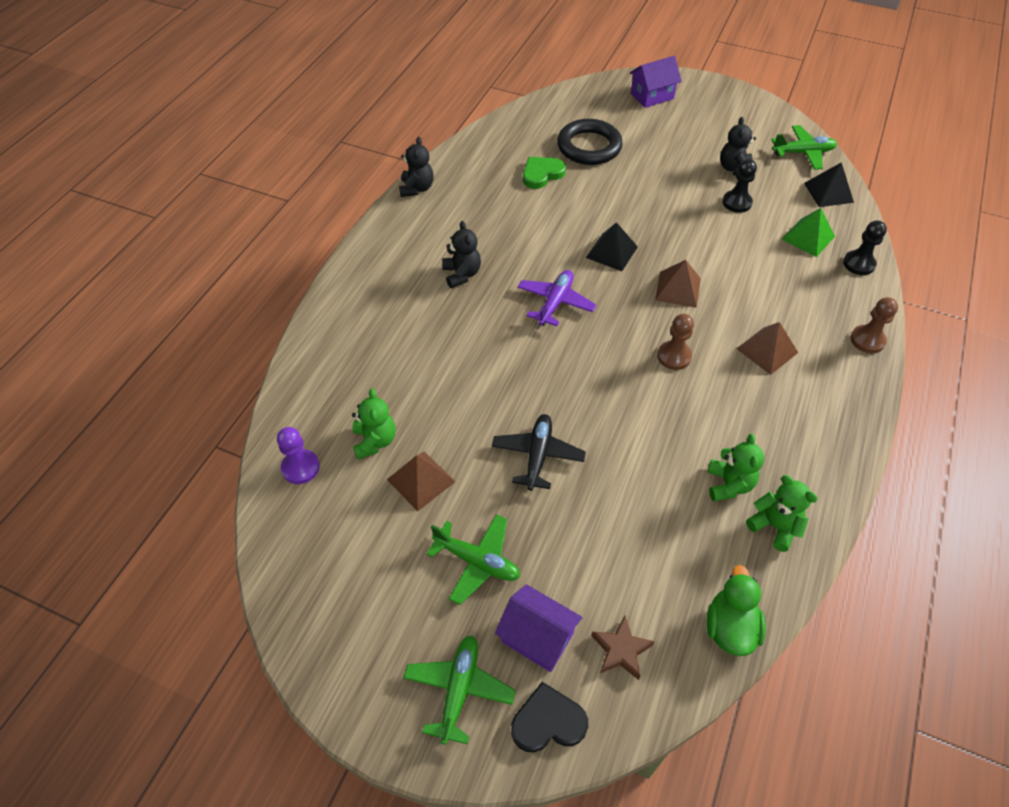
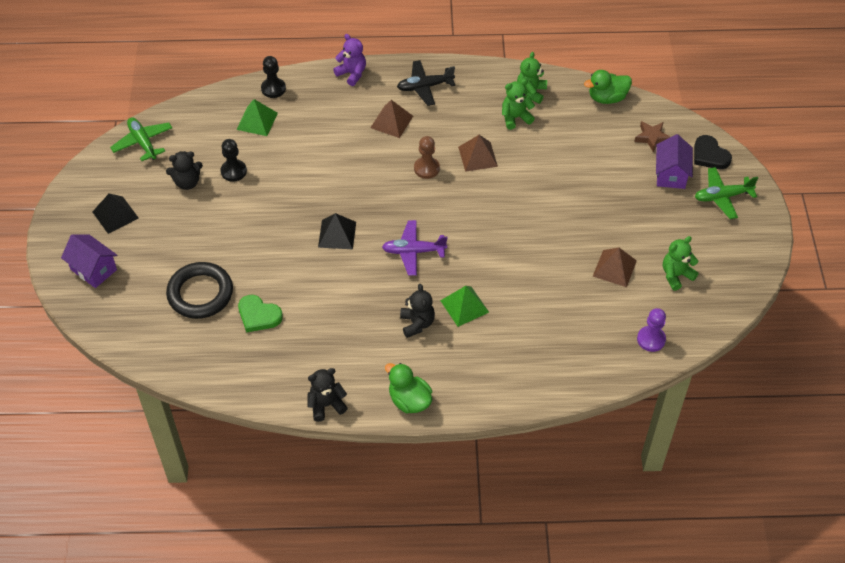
camera: 115 degrees left, 0 degrees up
(375, 441) = (603, 307): green teddy bear -> green teddy bear (676, 275)
(380, 240) = (409, 400): none -> green duck
(459, 318) = (464, 306): none -> green pyramid
(462, 274) = (417, 323): black teddy bear -> black teddy bear turned 120 degrees clockwise
(477, 561) = (647, 217): green plane -> none
(538, 455) = (555, 214): black plane -> black plane (425, 87)
(678, 289) = (357, 183): brown pyramid -> brown pyramid (477, 156)
(828, 192) = (192, 118): black pyramid -> black pyramid (115, 215)
(867, 340) = (352, 74): brown pawn -> purple teddy bear

